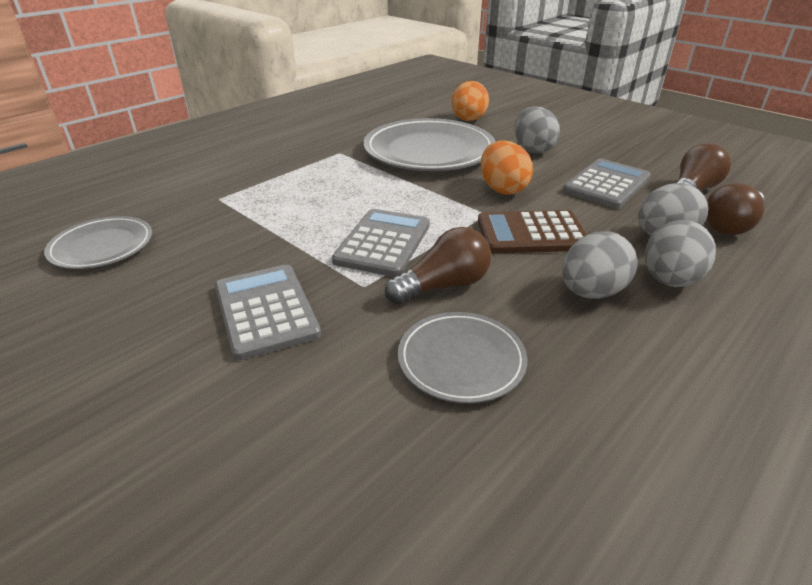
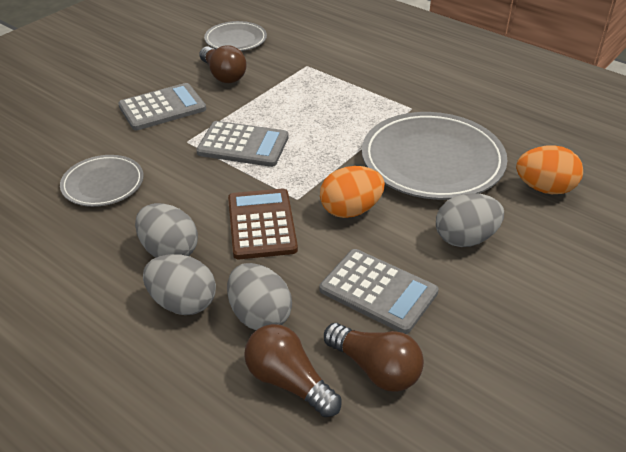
camera: 85 degrees right, 5 degrees up
(443, 286) = (184, 175): brown light bulb -> brown light bulb (223, 75)

